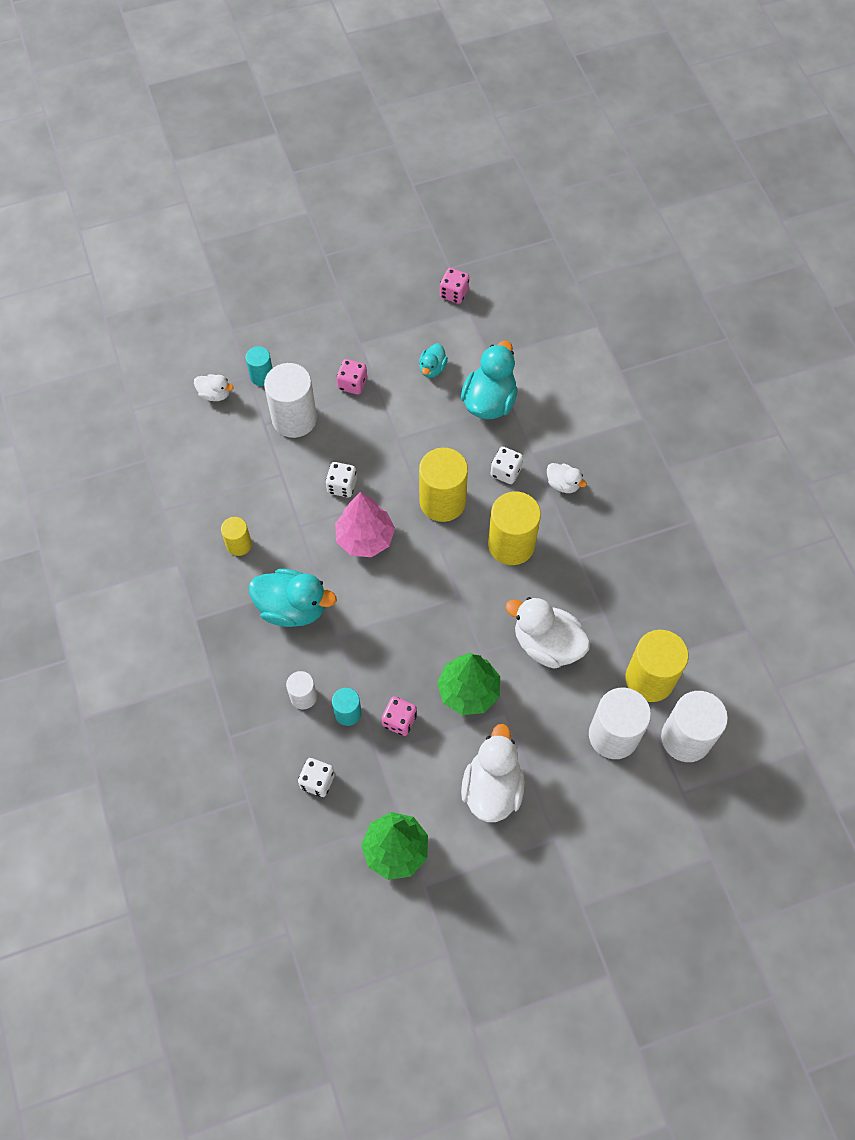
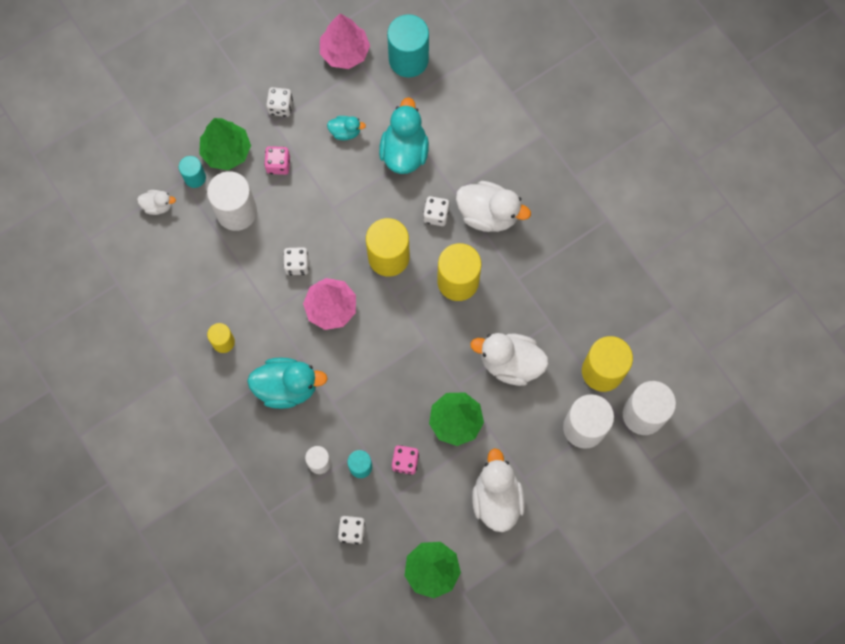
camera: 15 degrees left, 10 degrees up
(302, 359) = (226, 151): none -> green tree
(372, 329) = (280, 106): none -> white dice
(432, 368) = (345, 132): turquoise duck -> turquoise duck turned 90 degrees counterclockwise
(454, 293) = (345, 52): pink dice -> pink tree
(518, 315) = (408, 59): none -> turquoise cylinder
(563, 484) = (488, 214): white duck -> white duck, size x1.94

